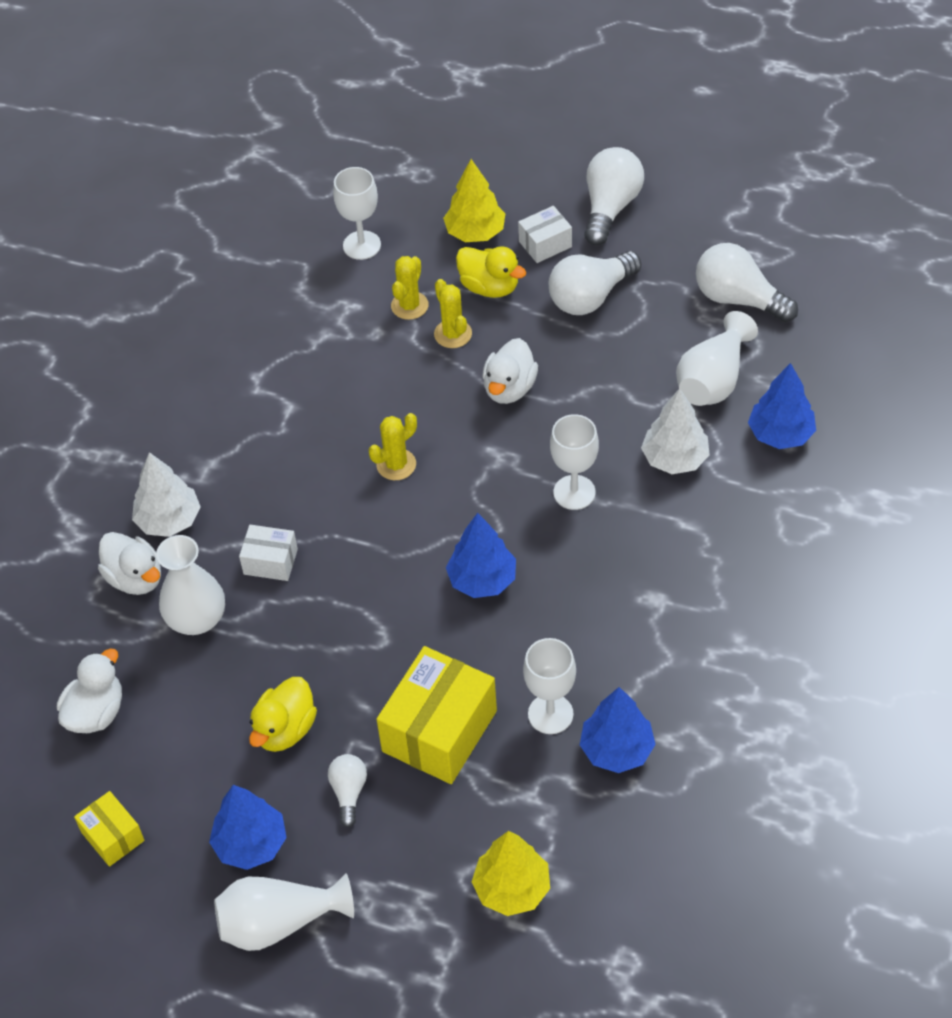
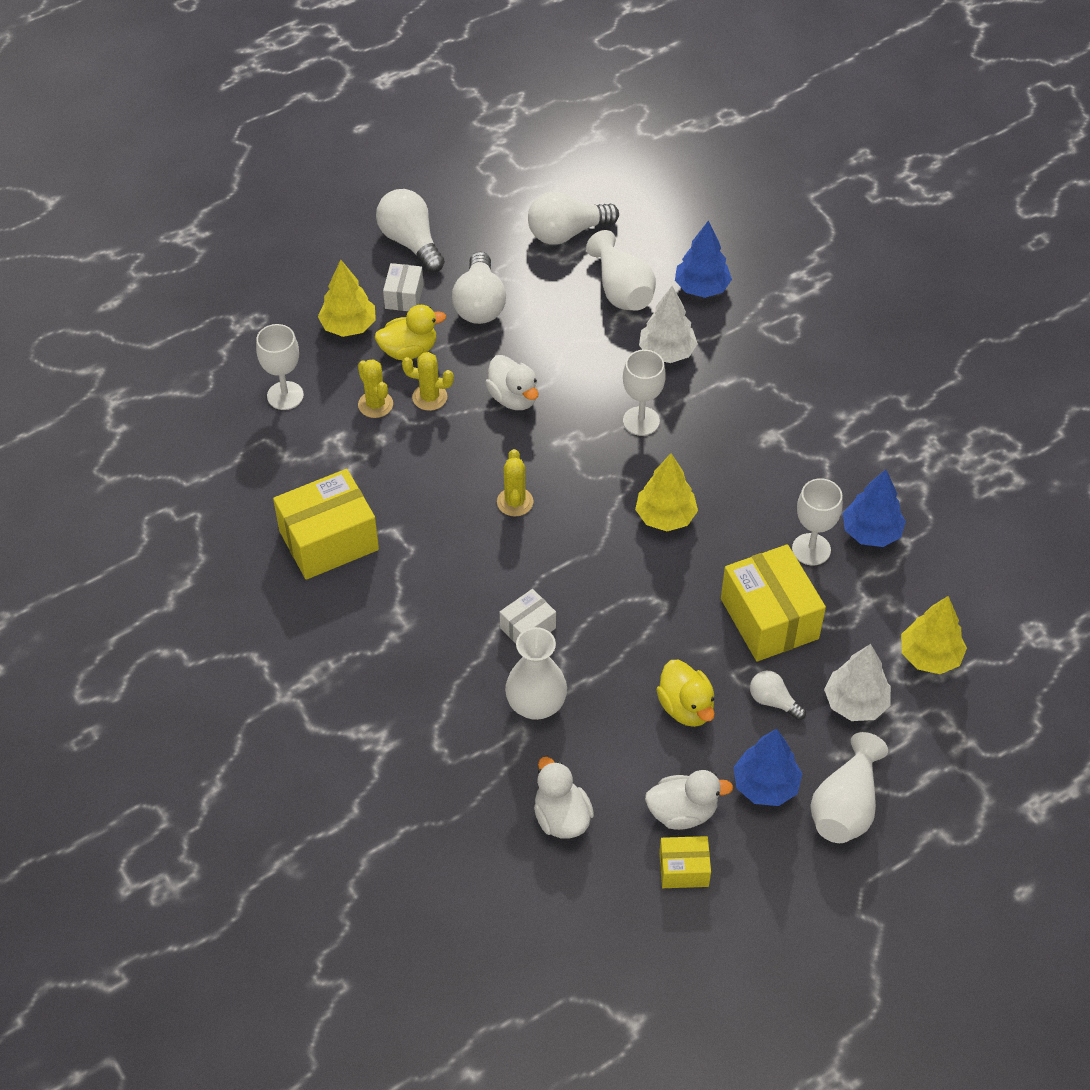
camera: 55 degrees left, 0 degrees up
(135, 578) = (459, 721): white duck -> white duck (682, 812)
(169, 520) = (425, 668): white tree -> white tree (855, 703)
(241, 373) = (329, 540): none -> yellow box
(482, 580) = (665, 517): blue tree -> yellow tree

